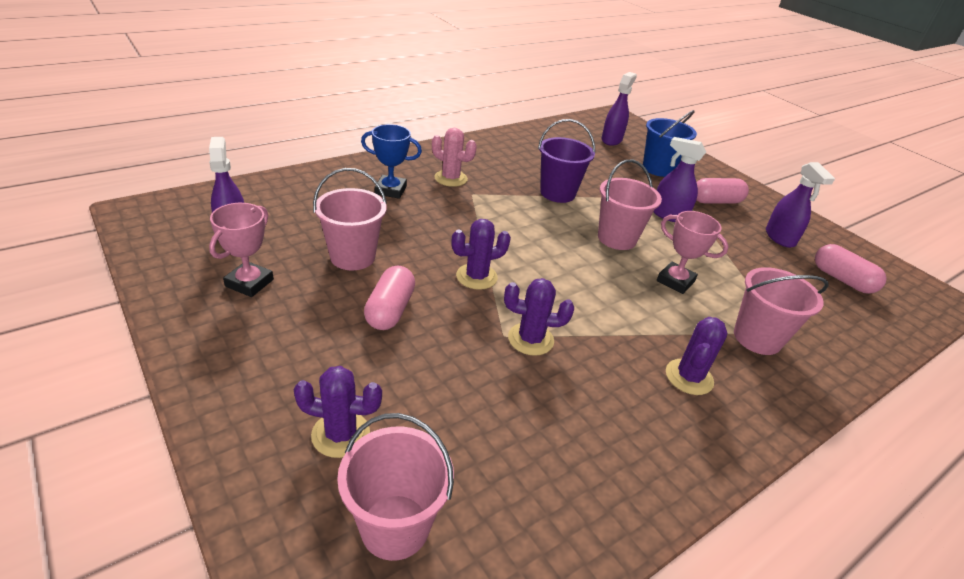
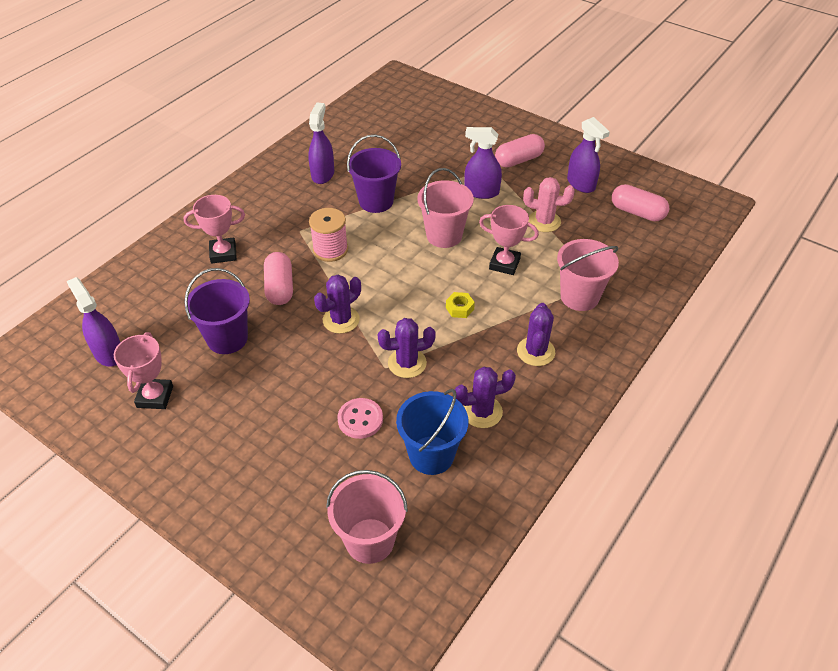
camera: 15 degrees left, 10 degrees up
(340, 434) = (300, 493): purple cactus -> purple cactus (482, 412)
(352, 257) = (227, 338): pink bucket -> purple bucket
(390, 190) = (223, 253): blue trophy -> pink trophy
(390, 310) = (285, 378): pink capsule -> pink capsule (279, 288)
(451, 178) = (272, 219): pink cactus -> pink cactus (544, 221)
(451, 378) = (360, 419): none -> pink button
(494, 216) = (330, 250): none -> pink spool
(611, 140) = (404, 113): purple spray bottle -> purple spray bottle (323, 174)
(611, 306) = (459, 308): none -> yellow nut
(658, 169) = (458, 137): blue bucket -> blue bucket (431, 455)

